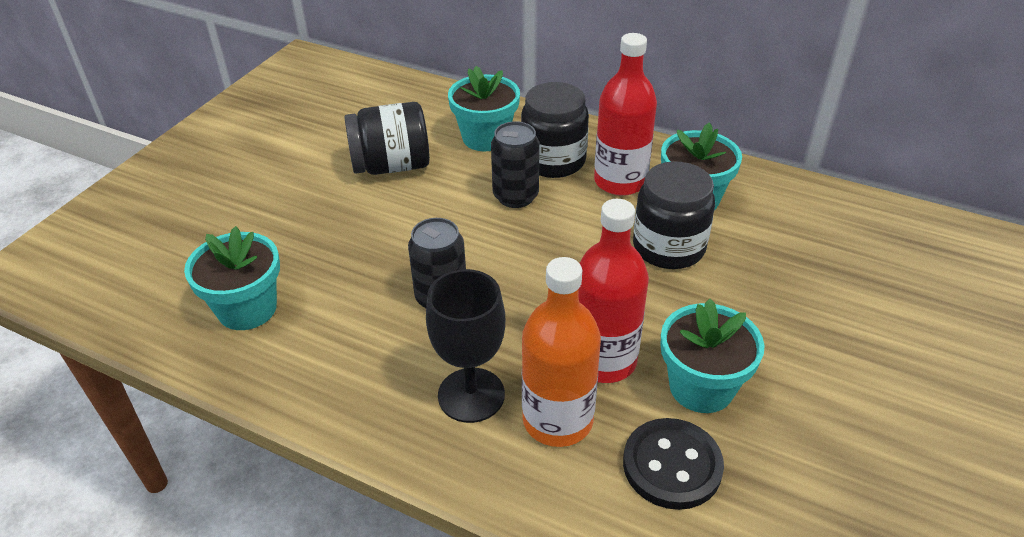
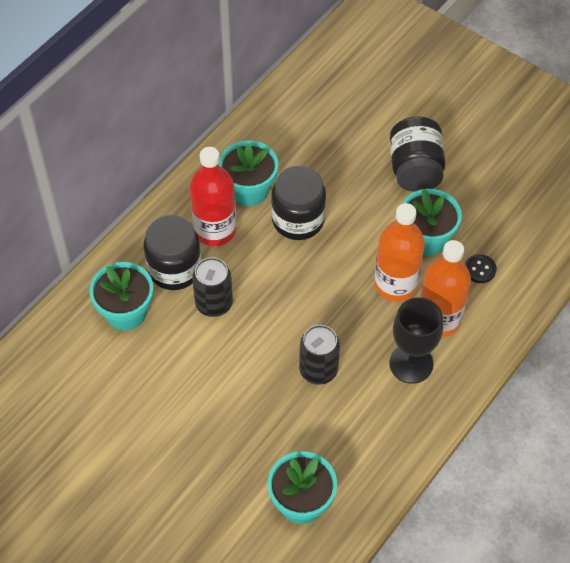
camera: 80 degrees left, 15 degrees up
(391, 166) = (146, 389): black jar -> black jar (415, 169)
(603, 360) = (395, 284): red bottle -> orange bottle
(672, 465) = (479, 269): black button -> black button, size x0.56

